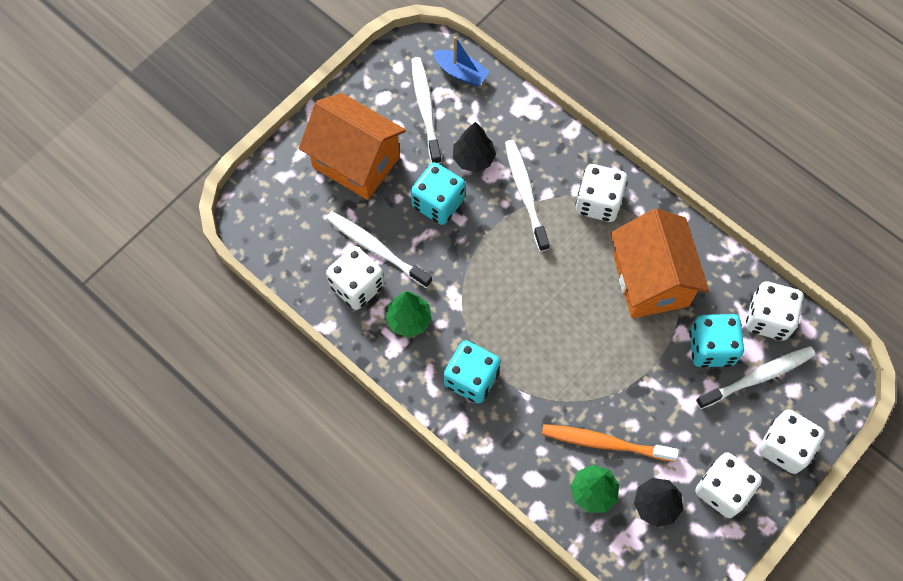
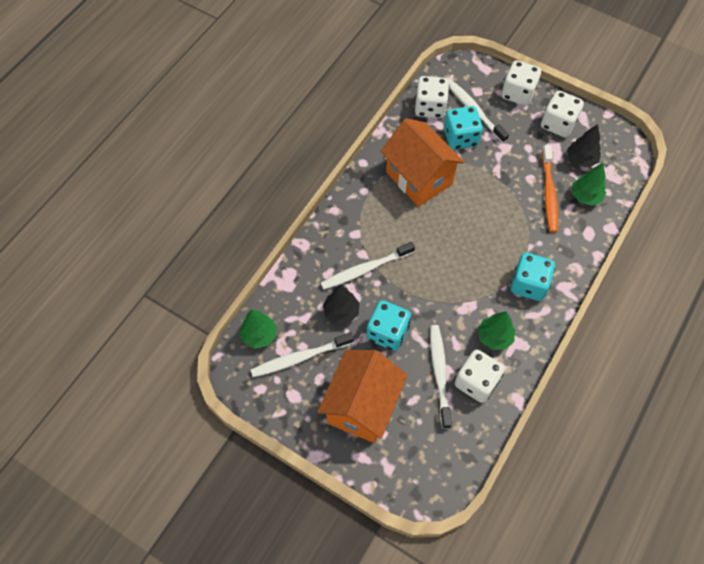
camera: 100 degrees left, 5 degrees down
(376, 248) = (439, 373): white toothbrush -> white toothbrush turned 150 degrees clockwise
(461, 72) = (259, 335): blue boat -> green tree
(598, 202) = (363, 218): white dice -> none
(650, 280) = (419, 178): orange house -> orange house turned 75 degrees clockwise

